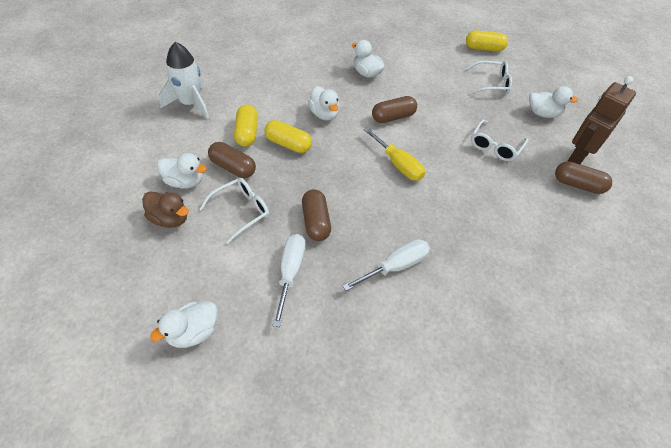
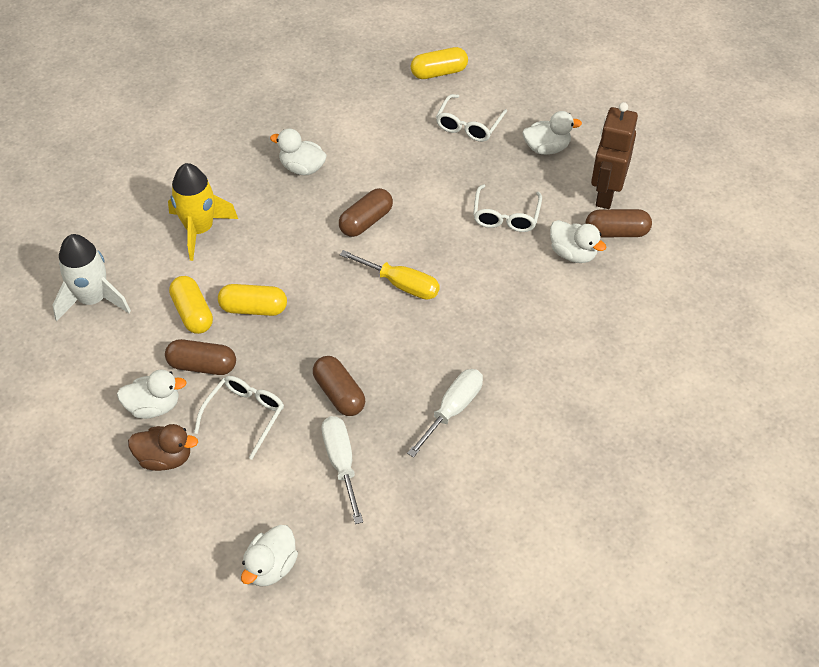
camera: 20 degrees left, 0 degrees up
(281, 87) = (199, 230): none -> yellow rocket
(324, 114) = (277, 250): white duck -> white duck (573, 253)
(491, 83) = (468, 125): white glasses -> white glasses turned 135 degrees clockwise

